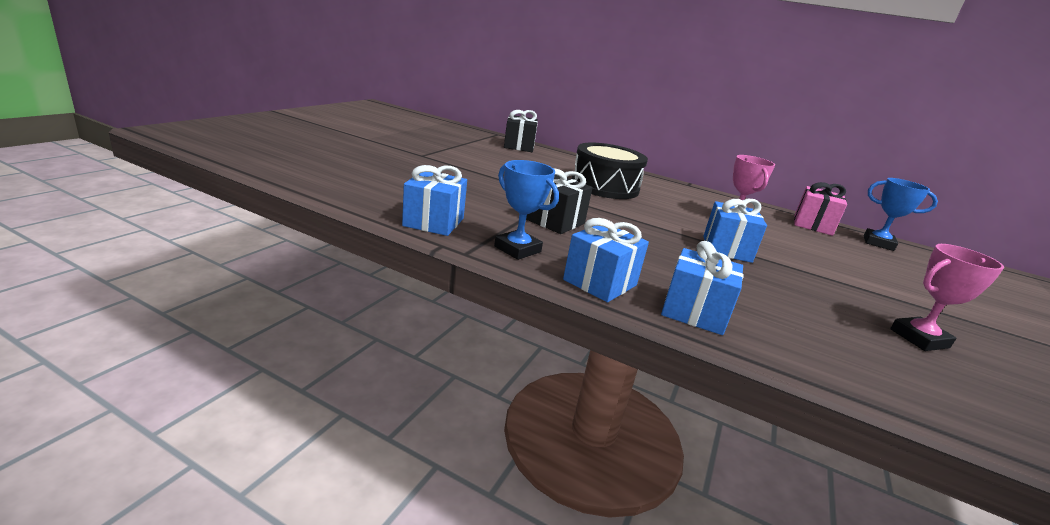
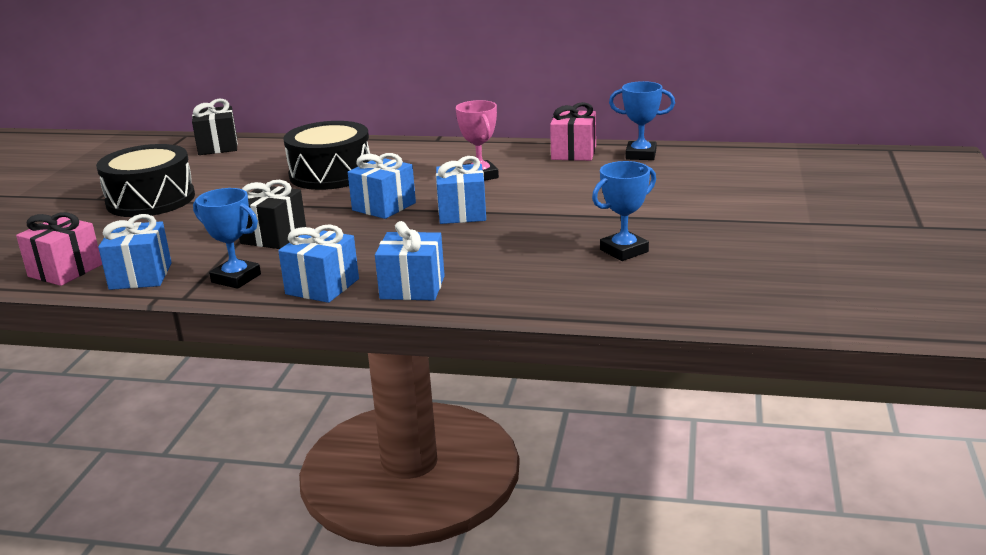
camera: 10 degrees left, 0 degrees up
(373, 199) = (65, 270): none -> pink gift
(461, 167) = (150, 200): none -> black drum
(652, 223) = (384, 206): none -> blue gift
(919, 338) = (624, 251): pink trophy -> blue trophy

